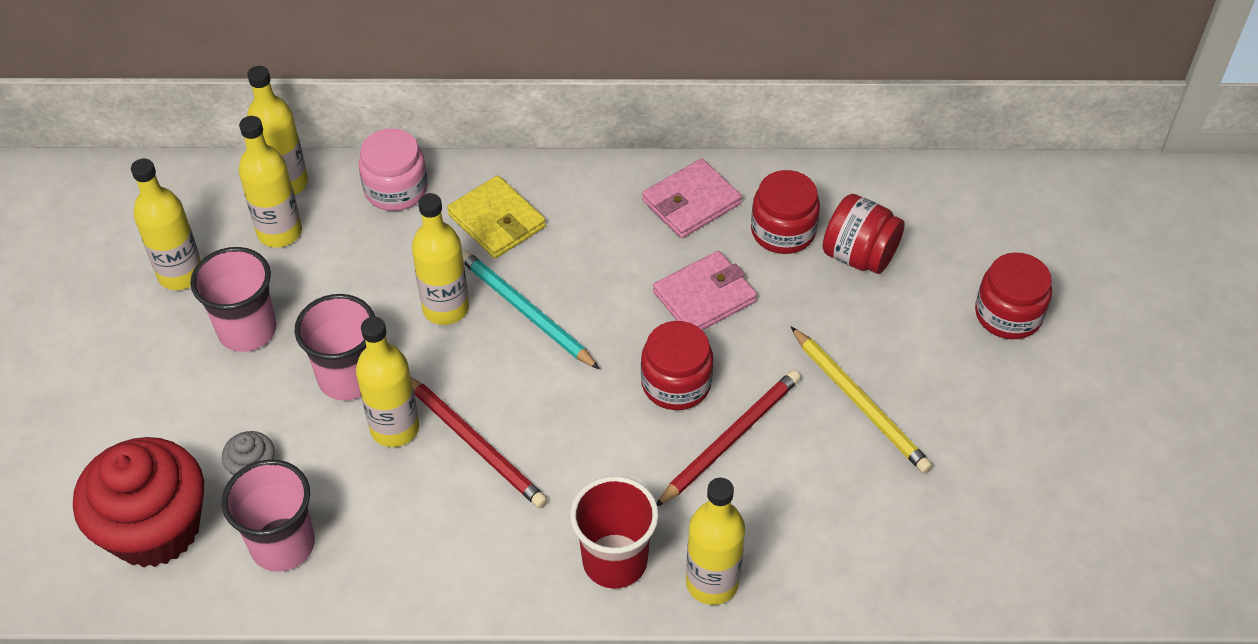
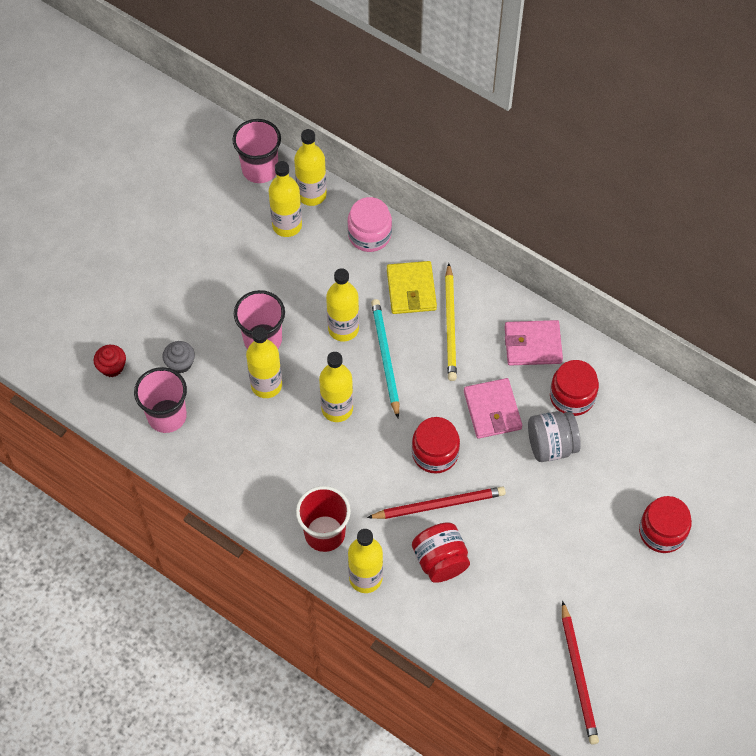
camera: 35 degrees right, 10 degrees up
(155, 528) = (112, 367): red cupcake -> red cupcake, size x0.42
(181, 274) = (218, 221): yellow bottle -> yellow bottle (337, 409)
(247, 330) = (230, 278): pink cup -> pink cup (260, 169)
(474, 443) = (301, 420): red pencil -> red pencil (578, 675)
(704, 297) = (492, 410): pink wallet -> pink wallet turned 75 degrees clockwise
(805, 296) = (551, 445): none -> grey jar
(859, 256) = (604, 440): red jar -> red jar (440, 561)
(859, 402) = (528, 529): yellow pencil -> yellow pencil (450, 324)

